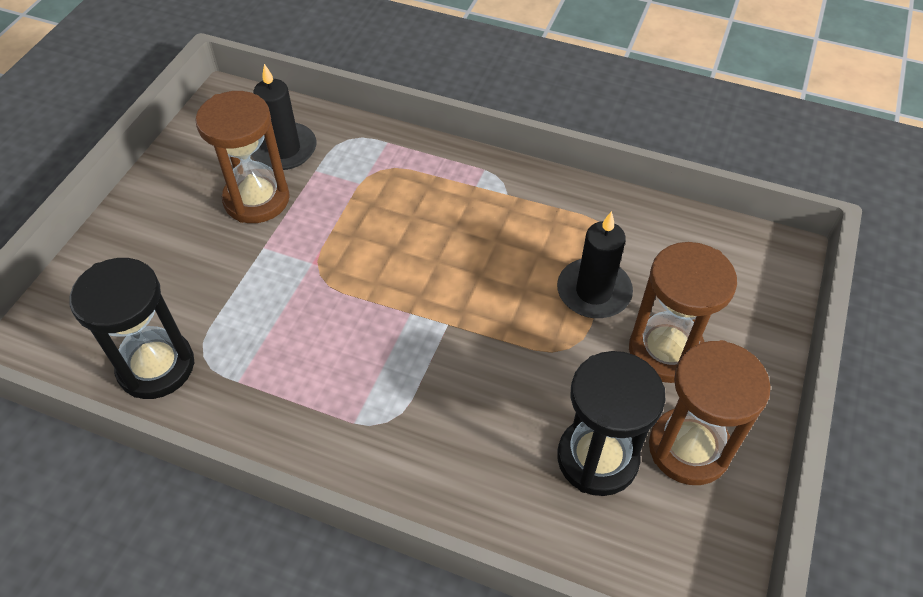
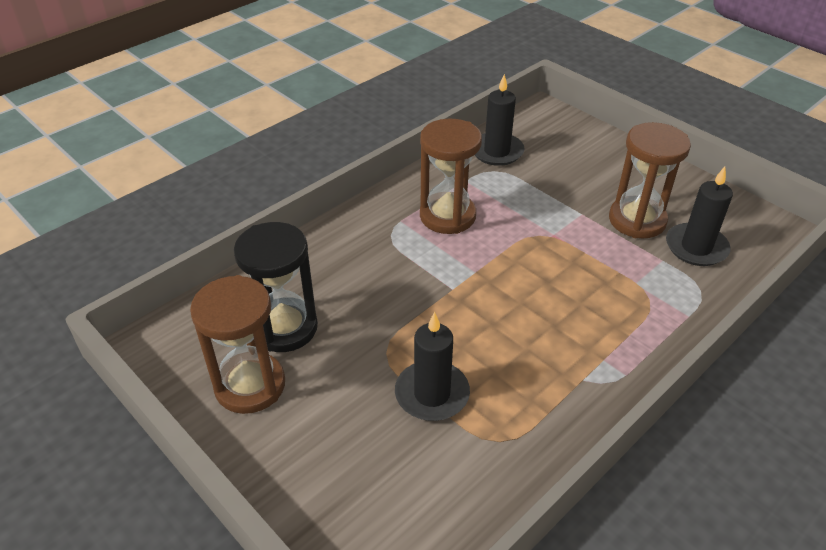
camera: 115 degrees right, 10 degrees down
(156, 367) = (496, 151): black hourglass -> black candle
(665, 351) = (340, 416): brown hourglass -> brown hourglass (447, 216)

